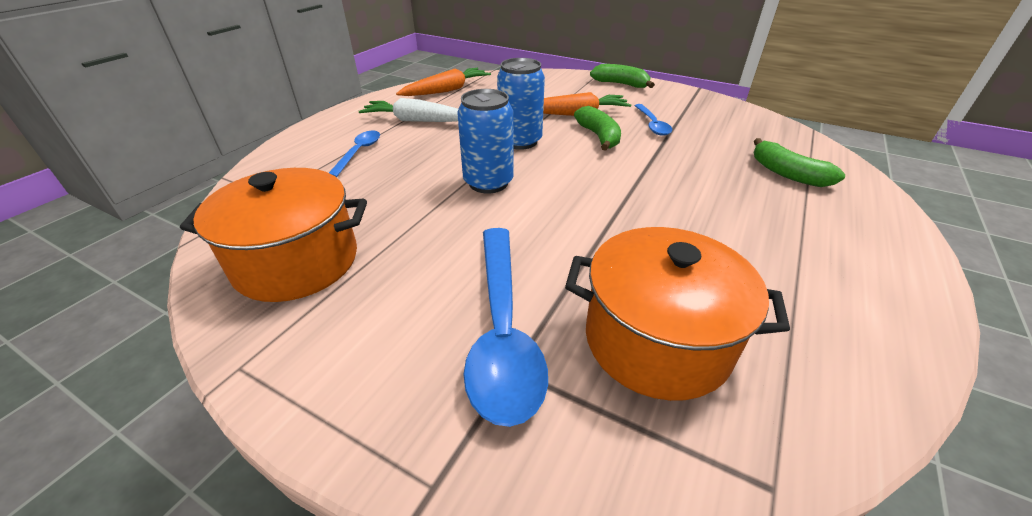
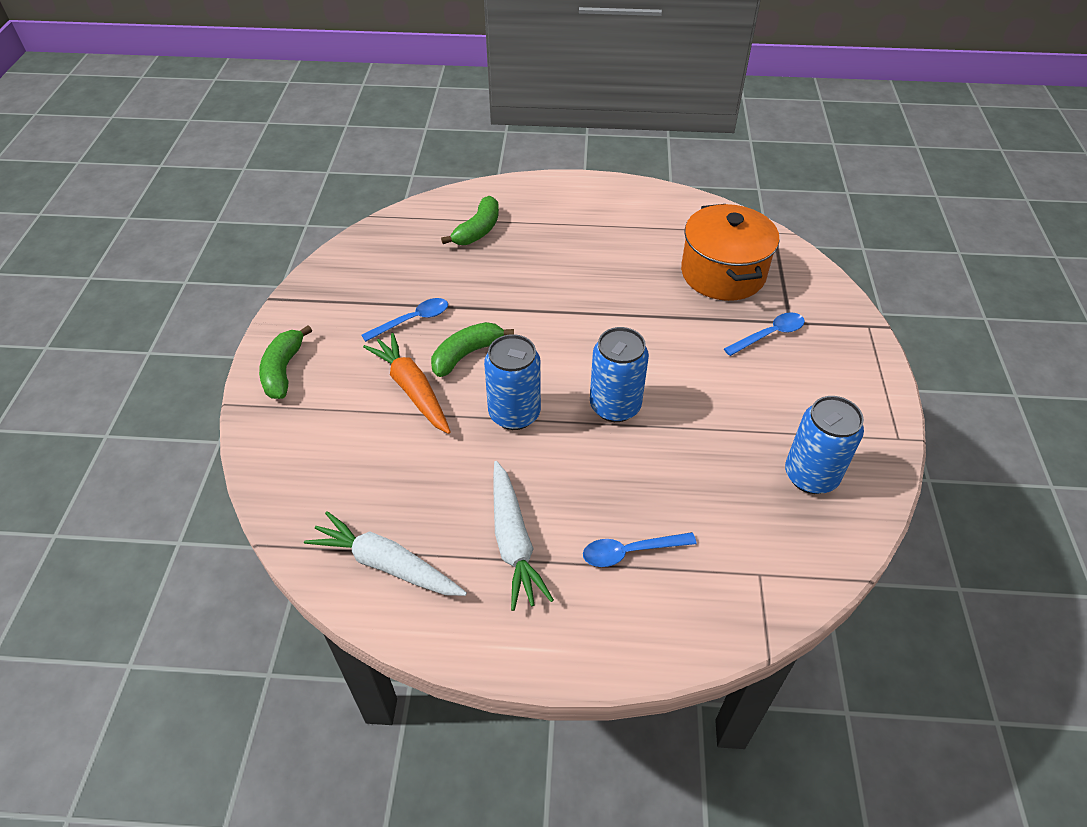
camera: 115 degrees left, 10 degrees up
(297, 262) = (811, 476): orange pot -> blue can
(446, 90) = (386, 564): orange carrot -> white carrot
(502, 330) = (769, 335): blue spoon -> blue spoon, size x0.53

